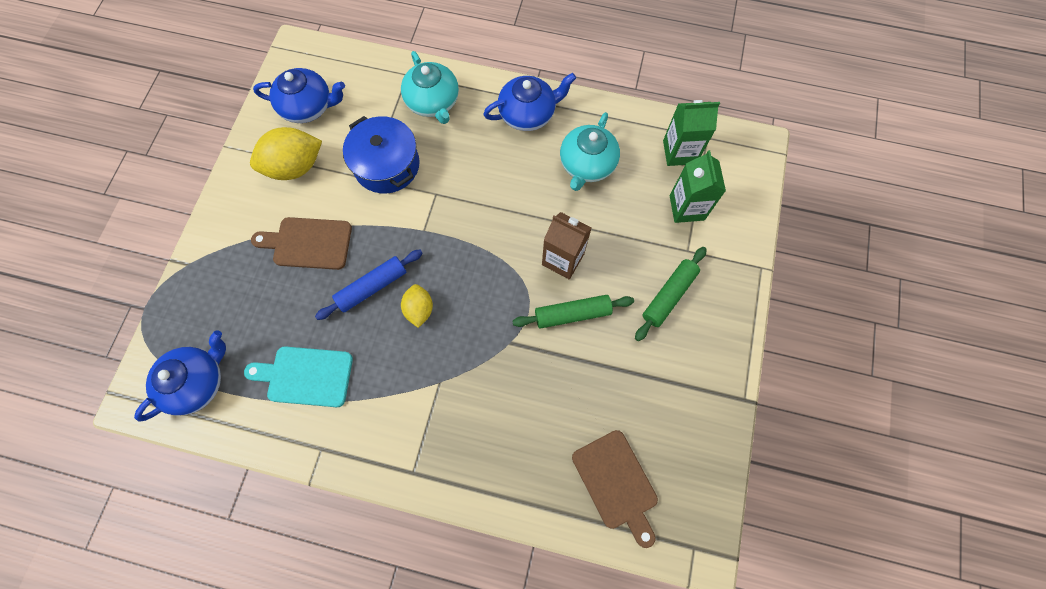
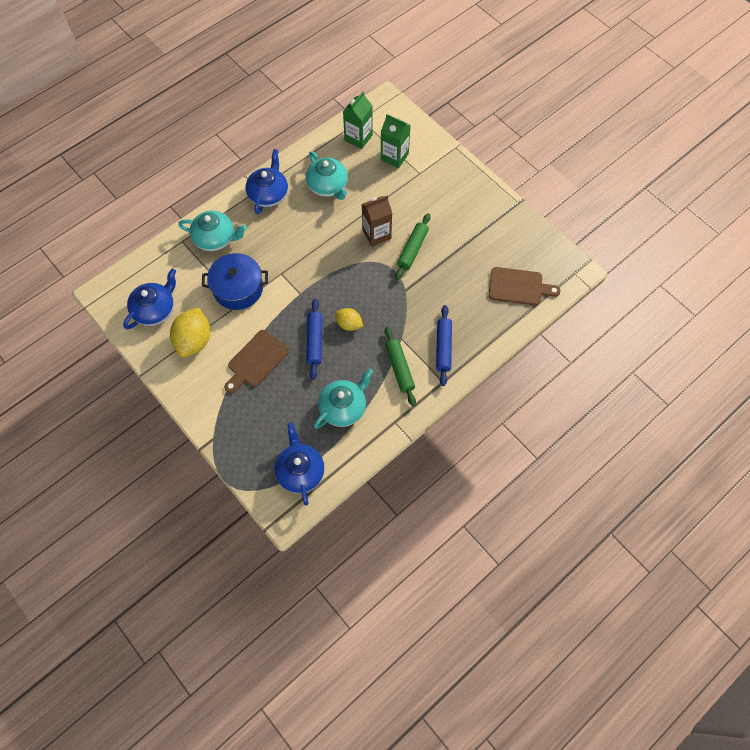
camera: 55 degrees left, 5 degrees down
(306, 376) = (343, 407): turquoise cutting board -> turquoise teapot
(460, 442) = (443, 347): none -> blue rolling pin
(668, 295) = (437, 198): green rolling pin -> green rolling pin (399, 368)

